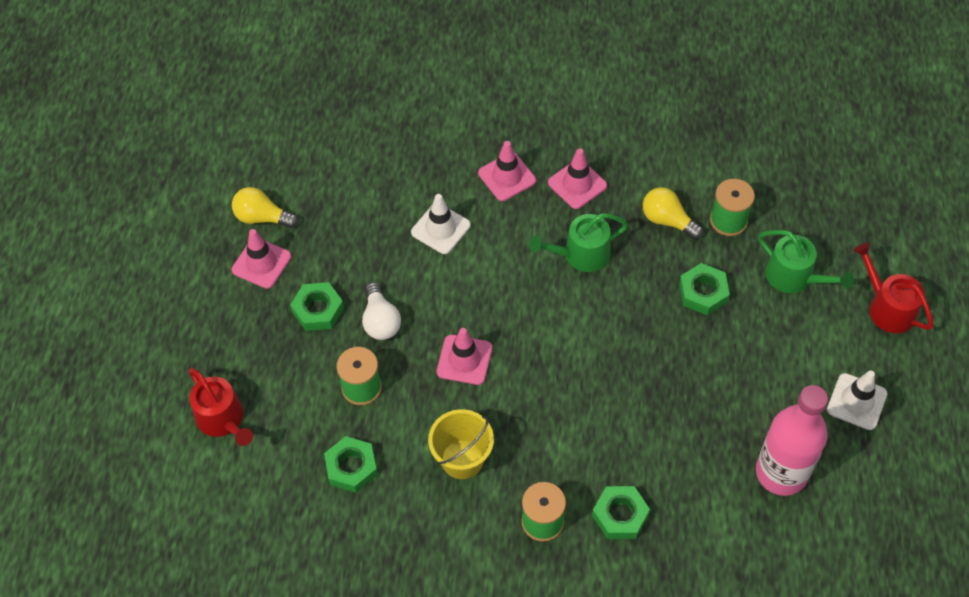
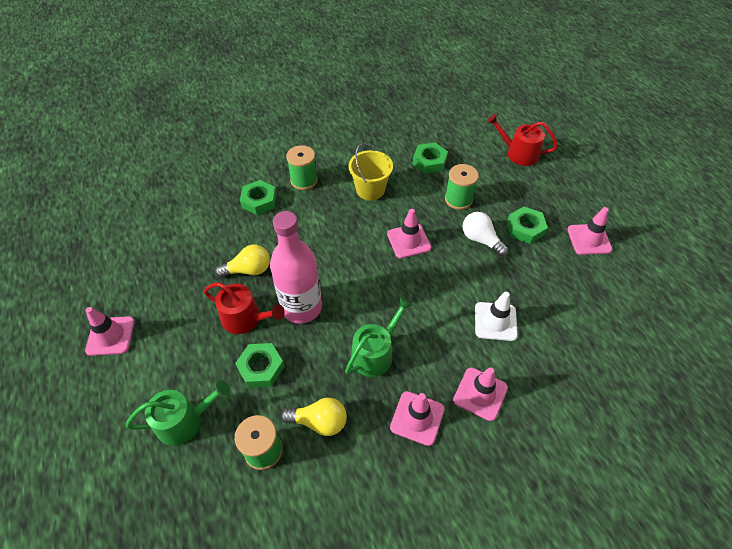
camera: 150 degrees right, 5 degrees down
(262, 217) = (622, 268): yellow light bulb -> yellow light bulb (248, 270)
(781, 472) = (160, 265): pink bottle -> pink bottle (301, 307)
(794, 277) = (185, 421): green watering can -> green watering can turned 150 degrees clockwise
(856, 401) = (110, 336): white traffic cone -> pink traffic cone
(887, 307) = (91, 431): red watering can -> red watering can (245, 318)

